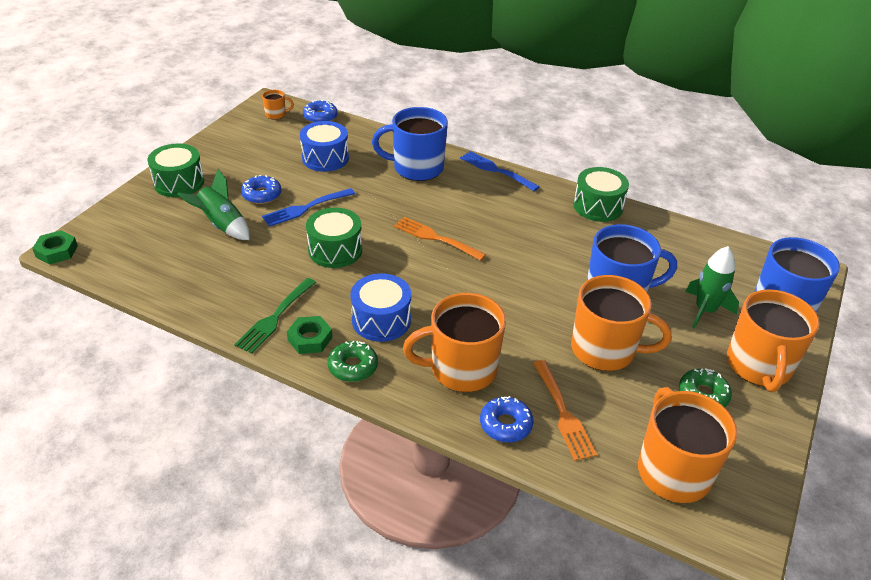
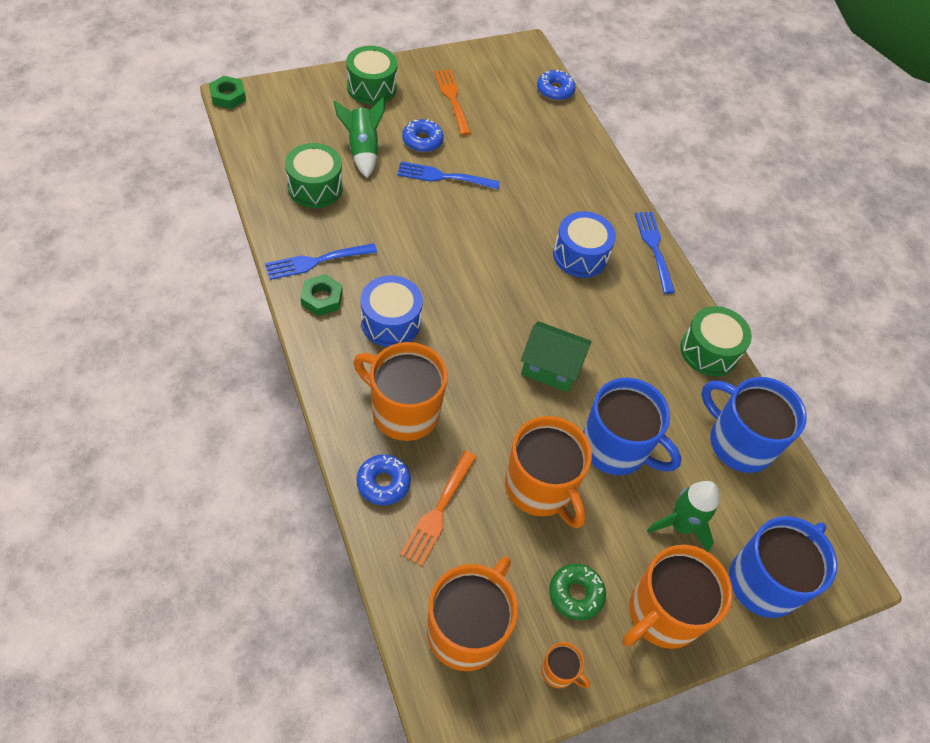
camera: 35 degrees right, 15 degrees up
(275, 317) = (316, 261): green fork -> blue fork
(276, 114) = (519, 65): orange mug -> orange mug (559, 671)
(325, 158) = (513, 137): blue drum -> blue drum (580, 255)
(335, 250) = (424, 233): green drum -> green drum (315, 187)
(353, 367) = (327, 345): green donut -> none
(416, 168) = (582, 198): blue mug -> blue mug (739, 442)
(435, 238) = (519, 279): orange fork -> orange fork (452, 99)
(521, 276) = (550, 368): none -> green house

